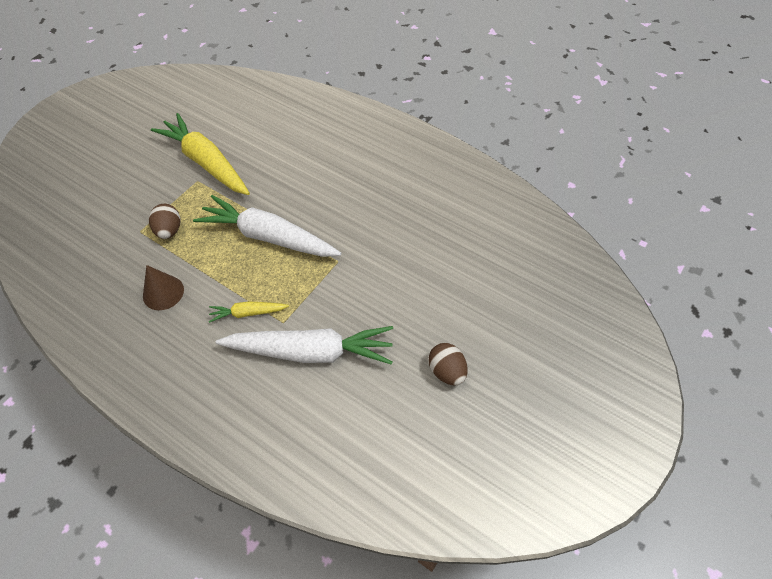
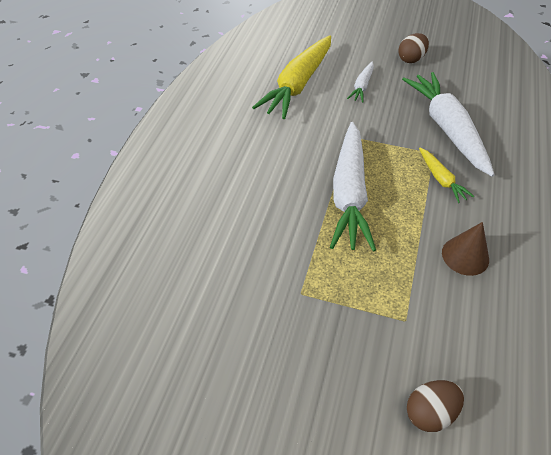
camera: 110 degrees left, 5 degrees down
(169, 231) = (388, 288): brown egg -> brown egg (429, 412)
(206, 162) = (266, 297): yellow carrot -> yellow carrot (298, 85)
(411, 299) = (362, 86): none -> white carrot

